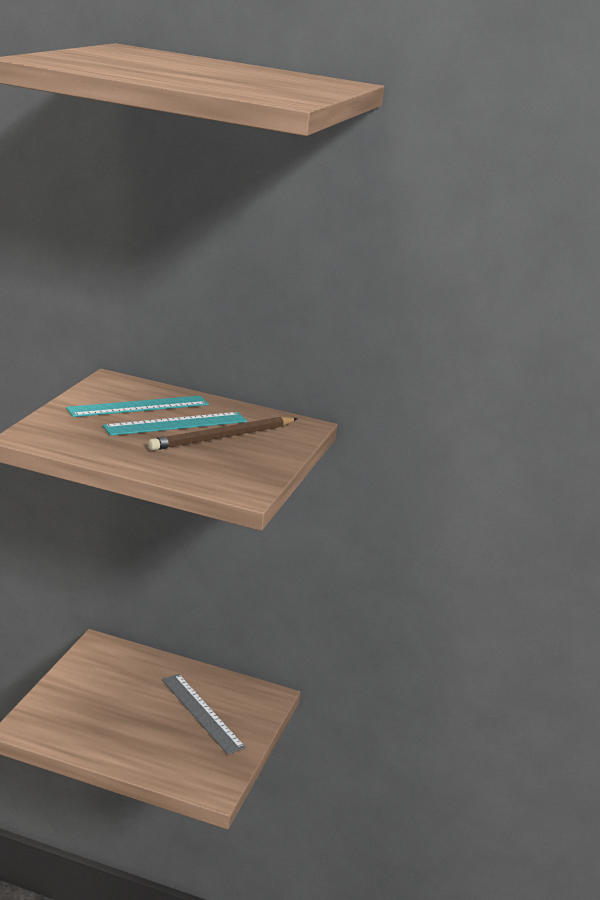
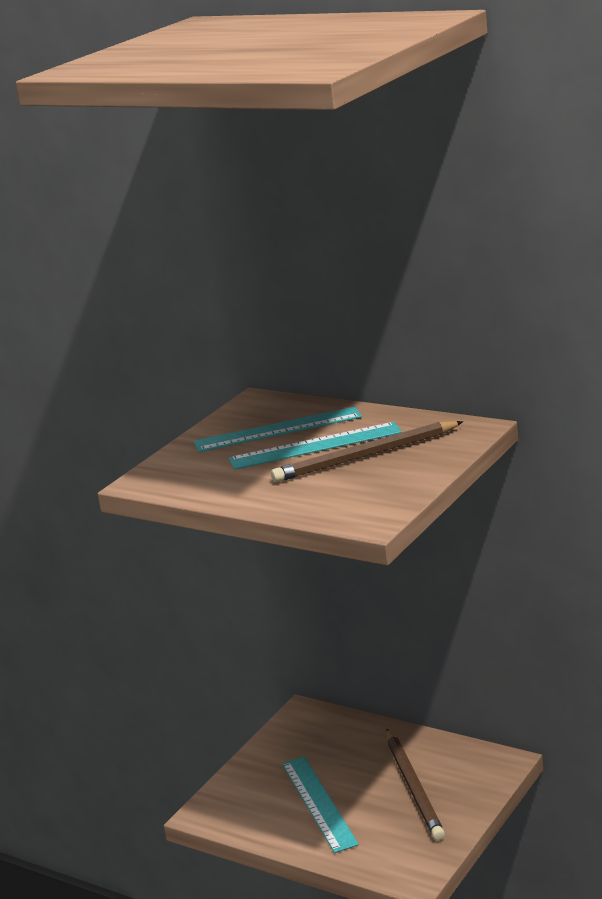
camera: 20 degrees right, 0 degrees up
(123, 723) = (319, 803): none -> turquoise ruler
(202, 713) = (414, 787): grey ruler -> brown pencil

